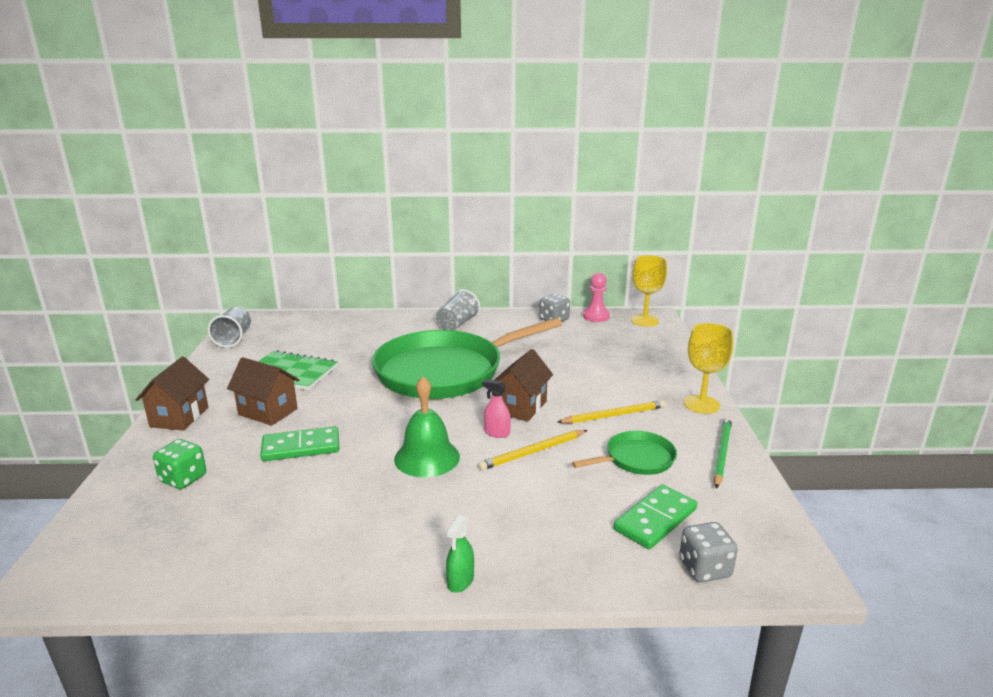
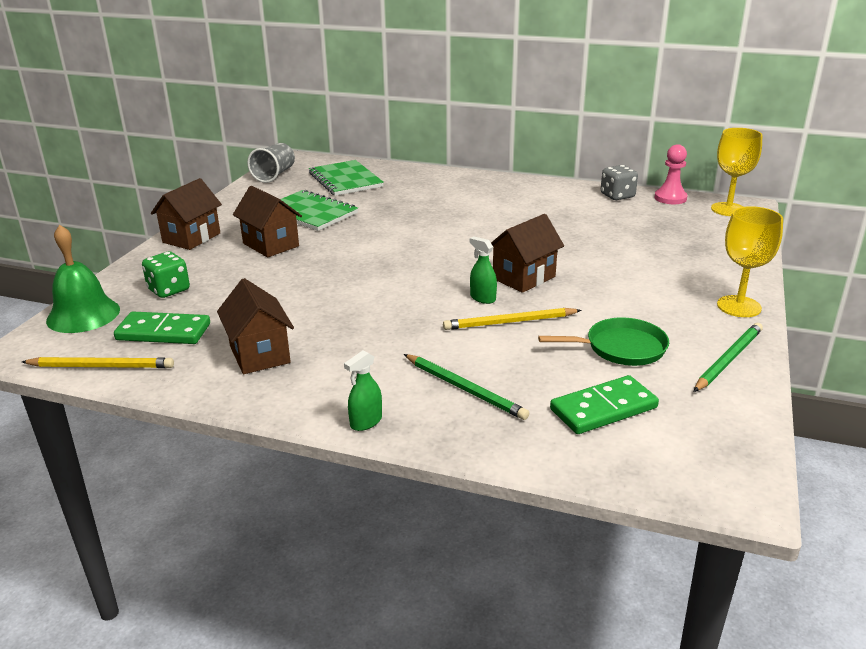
camera: 20 degrees right, 5 degrees up
(301, 447) = (284, 280): green domino -> green domino (163, 332)
(308, 335) = (345, 180): none -> green notebook
(317, 531) = (259, 354): none -> brown house
(427, 457) = (397, 309): green bell -> green bell (83, 315)
(445, 371) = (463, 232): green pan -> none
(457, 324) = (504, 188): grey cup -> none
(497, 433) = (482, 298): pink spray bottle -> green spray bottle
(531, 526) = (465, 389): none -> green pencil
(614, 415) = (624, 301): yellow pencil -> yellow pencil (101, 366)
(704, 568) = (628, 464): grey dice -> none

